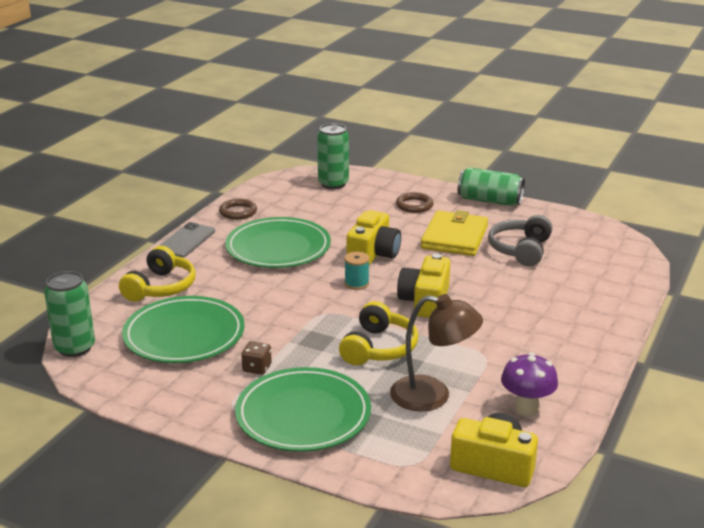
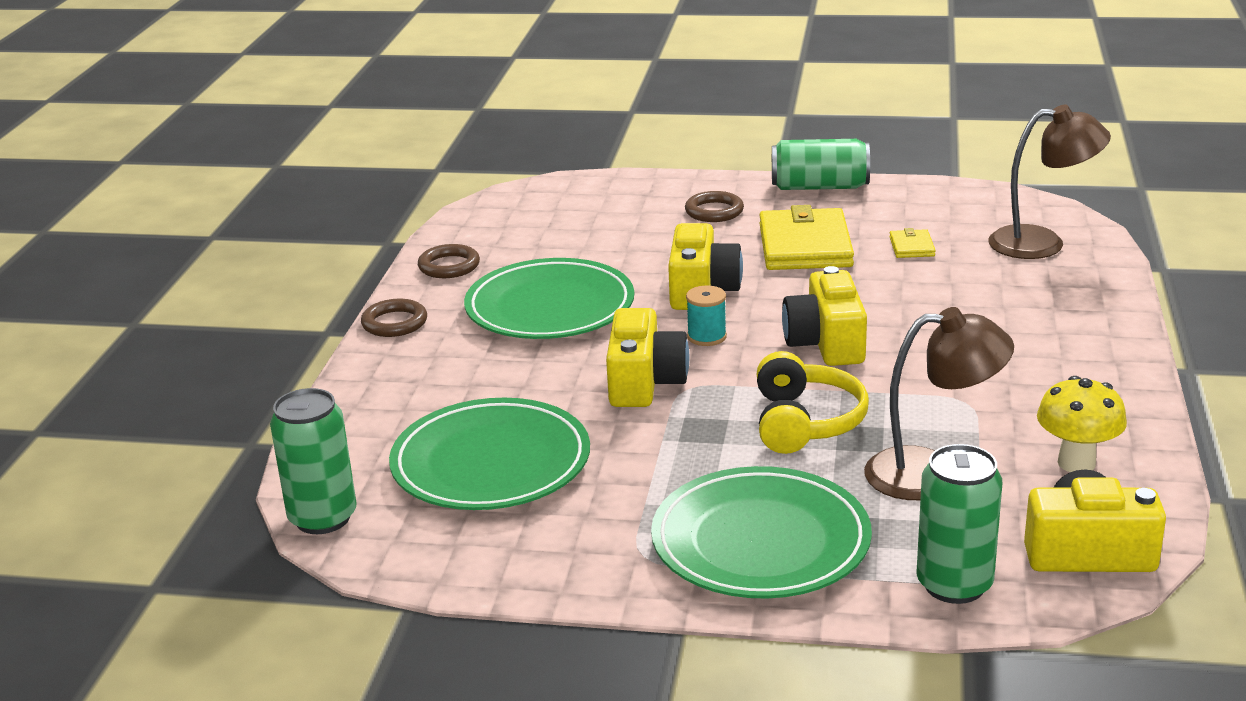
camera: 15 degrees left, 0 degrees up
(160, 287) = (402, 399): yellow headphones -> none
(186, 241) = (394, 323): grey phone -> brown ring
(257, 368) = (641, 488): brown dice -> none
(301, 304) = (644, 382): none -> yellow camera
(333, 184) = (570, 201): green can -> green can (954, 585)
(520, 250) = (911, 247): grey headphones -> yellow wallet
(526, 408) = (1076, 463): purple mushroom -> yellow mushroom
(606, 263) = (1042, 243): none -> brown lamp

